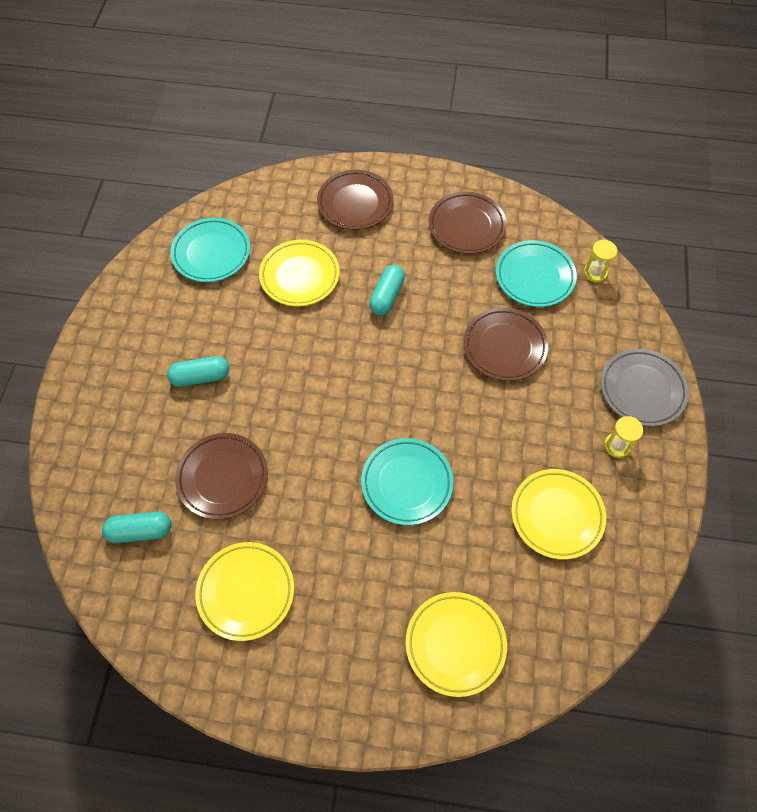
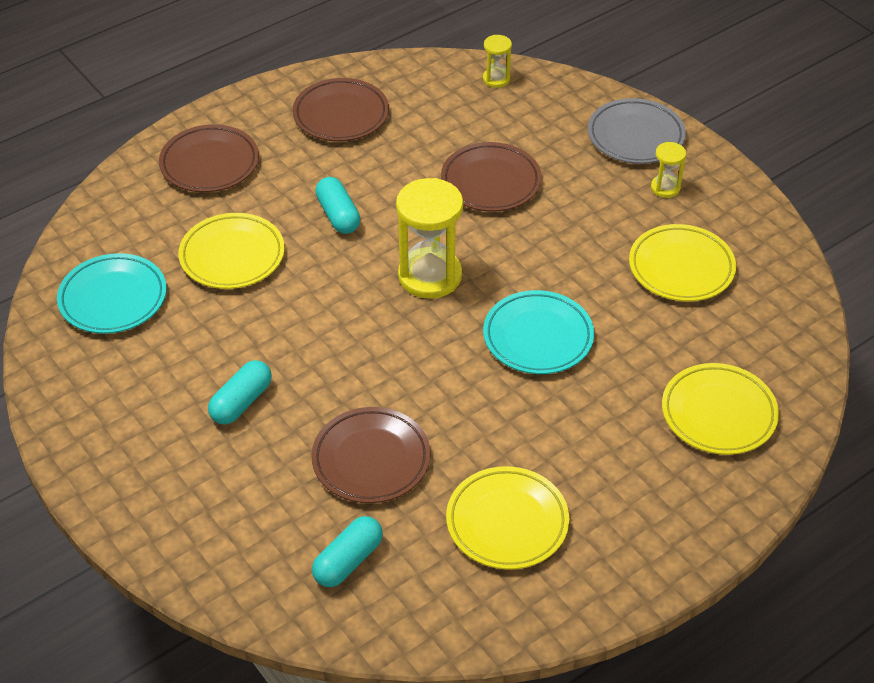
camera: 45 degrees left, 15 degrees down
(392, 383) = (430, 276): none -> yellow hourglass
(534, 277) = (450, 114): turquoise plate -> none

